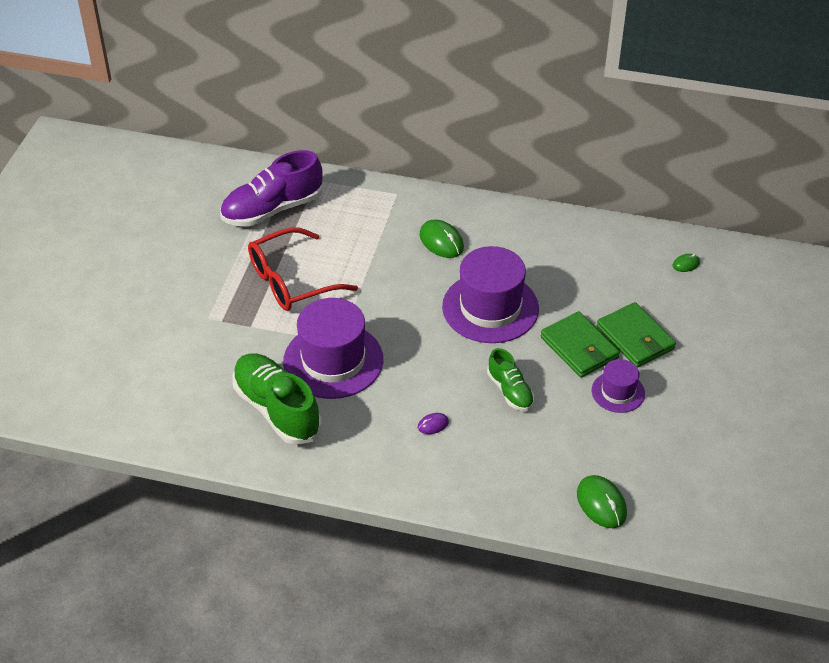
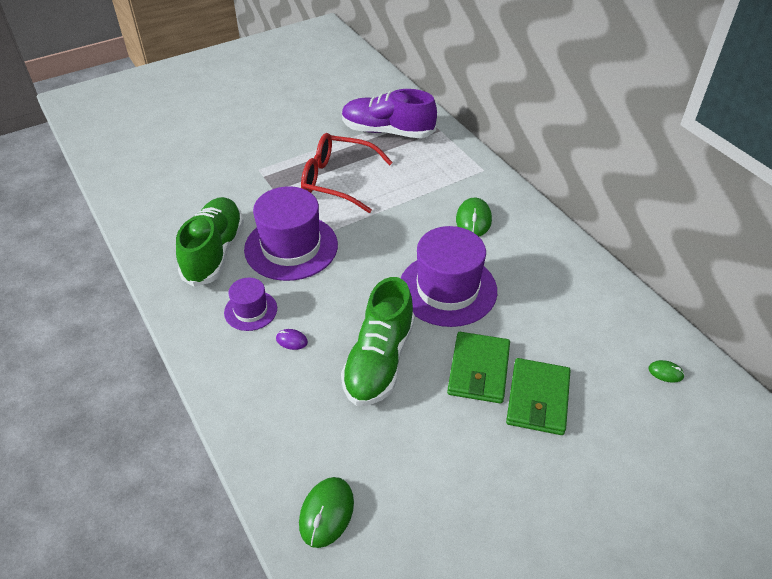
camera: 45 degrees right, 0 degrees up
(510, 391) = (379, 360): green shoe -> green shoe, size x1.79
(618, 392) = (464, 431): purple hat -> purple hat (250, 310)

